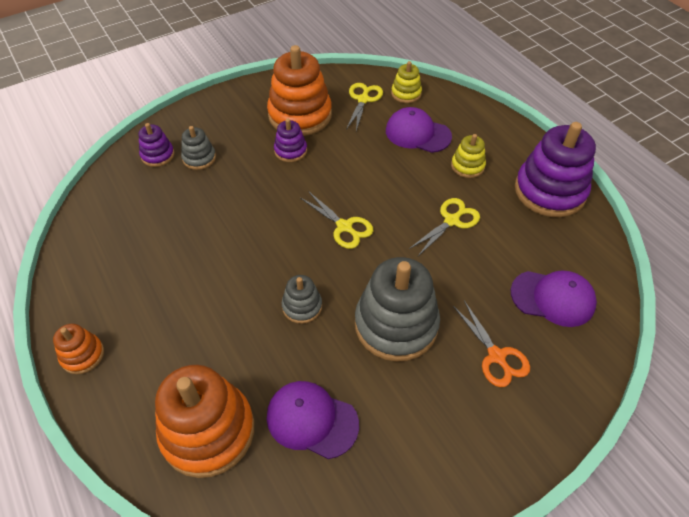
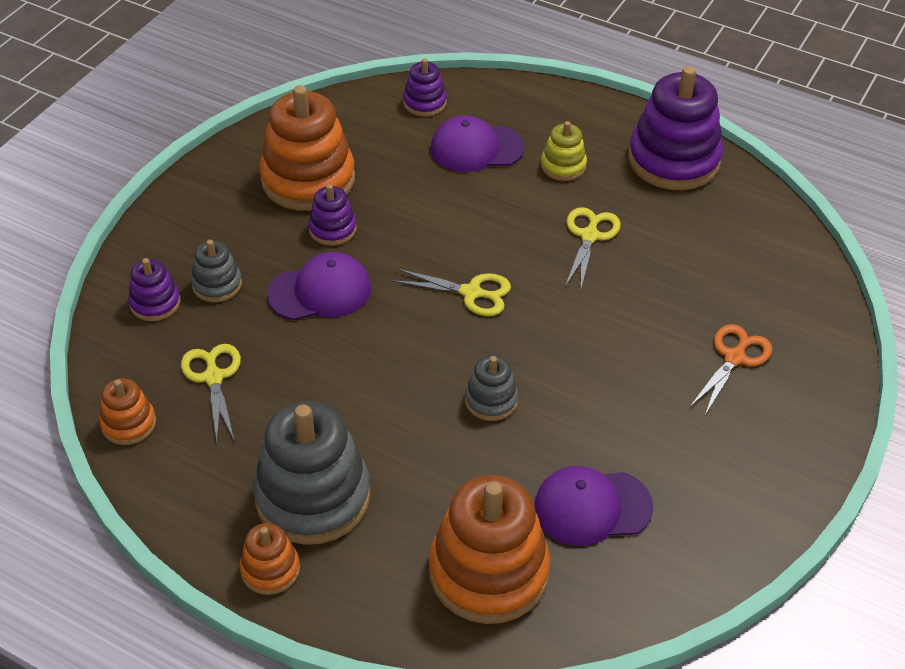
camera: 30 degrees left, 5 degrees down
(85, 221) = (129, 424): none -> orange stacking toy
(363, 100) = (375, 130): yellow scissors -> yellow scissors (213, 377)
(396, 325) = (609, 373): grey stacking toy -> grey stacking toy (313, 497)
(406, 93) = (424, 103): yellow stacking toy -> purple stacking toy
(496, 356) = (734, 358): orange scissors -> orange scissors turned 90 degrees counterclockwise
(553, 298) = (751, 275): purple cap -> purple cap (320, 291)

